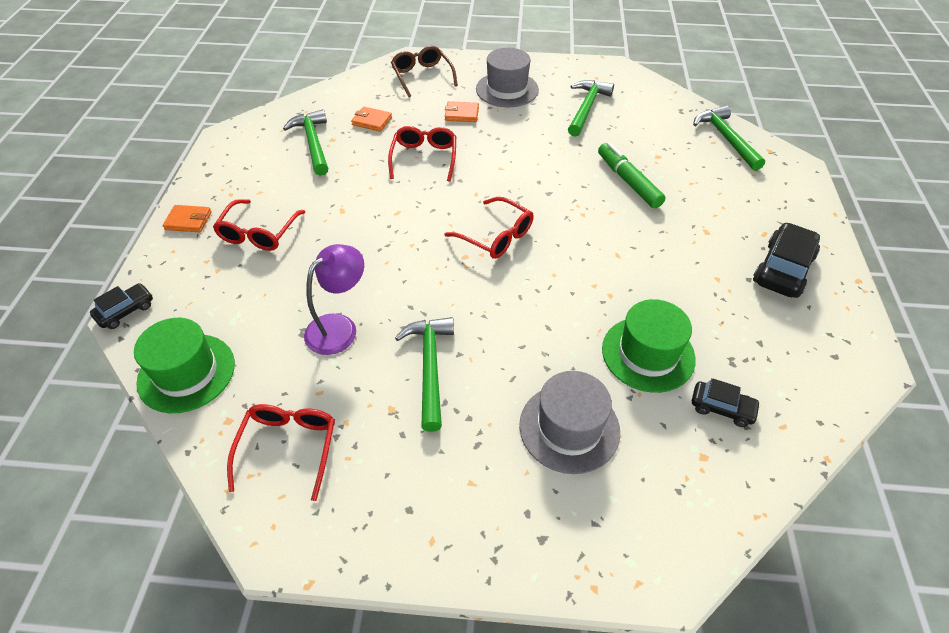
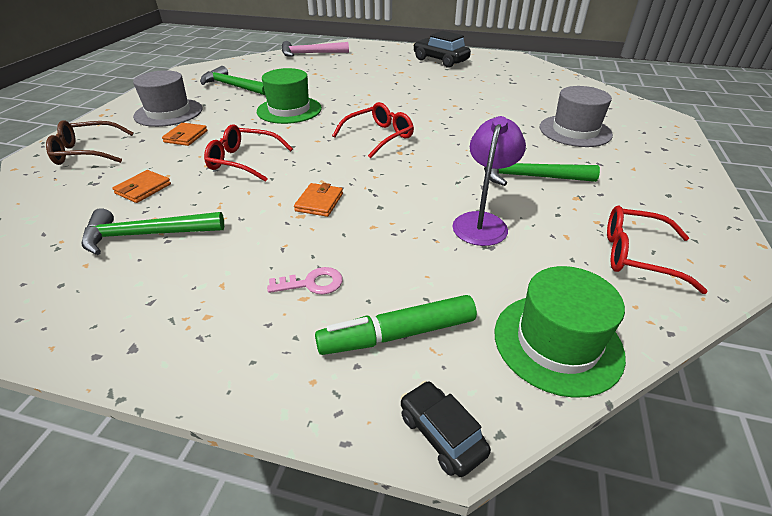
camera: 80 degrees left, 10 degrees down
(188, 221) = (246, 365): orange wallet -> orange wallet (319, 202)
(258, 233) = (312, 283): red glasses -> pink key
(339, 327) = (482, 222): purple lamp -> purple lamp turned 60 degrees clockwise
(628, 181) = (337, 85): green marker -> green marker (397, 334)
(648, 354) = (508, 101): green hat -> green hat (289, 110)
(722, 408) = (548, 89): black car -> none
(726, 138) = (310, 54): green hammer -> pink hammer

